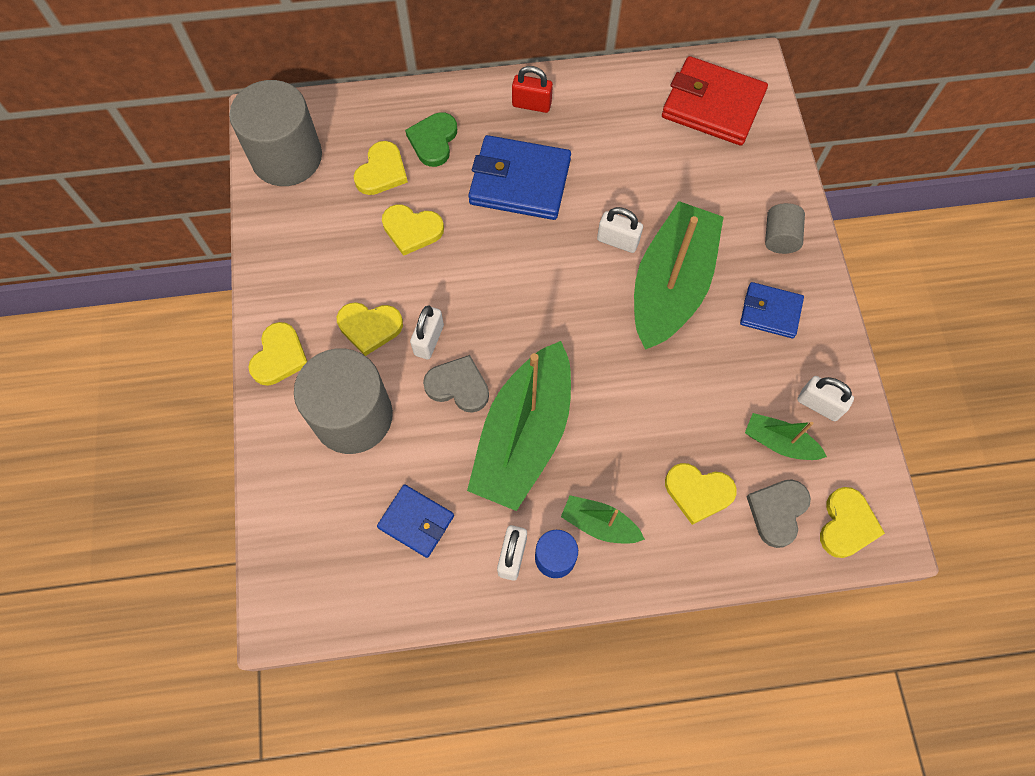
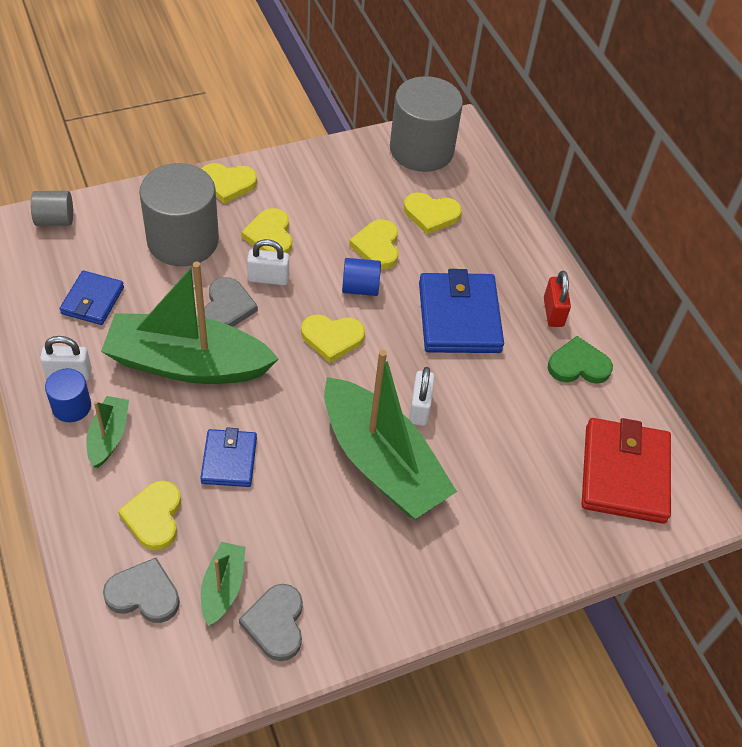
camera: 70 degrees right, 15 degrees down
(433, 141) = (479, 244): green heart -> green heart (578, 365)
(463, 258) = (360, 288): none -> blue cylinder
(671, 286) = (382, 462): green boat -> green boat turned 45 degrees clockwise
(770, 312) = (377, 562): blue wallet -> blue wallet (229, 460)
(779, 238) = (475, 561): grey cylinder -> grey cylinder (55, 220)
(819, 405) = (276, 623): white padlock -> grey heart
(847, 524) = (139, 666): yellow heart -> yellow heart (332, 338)

